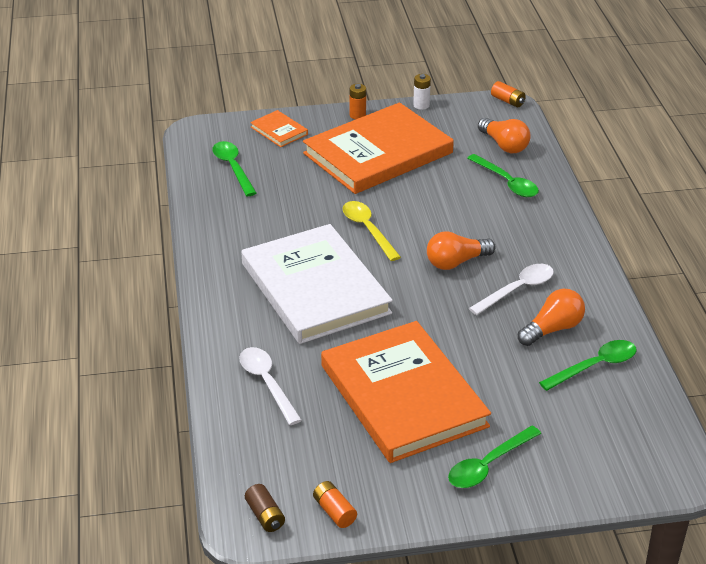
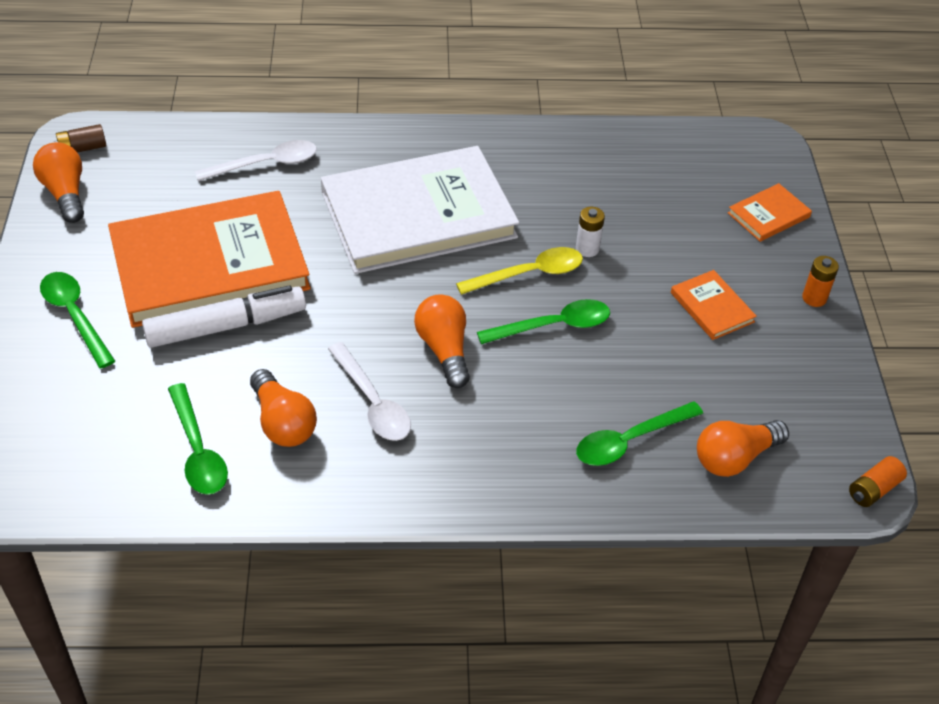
camera: 95 degrees right, 10 degrees up
(233, 168) = (678, 167): green spoon -> green spoon (553, 326)
(334, 511) = (65, 193): orange battery -> orange light bulb
(378, 153) = (712, 307): orange book -> orange book, size x0.41
(421, 105) = (849, 374): white battery -> white battery (587, 249)
(470, 373) = (226, 326): none -> white marker

